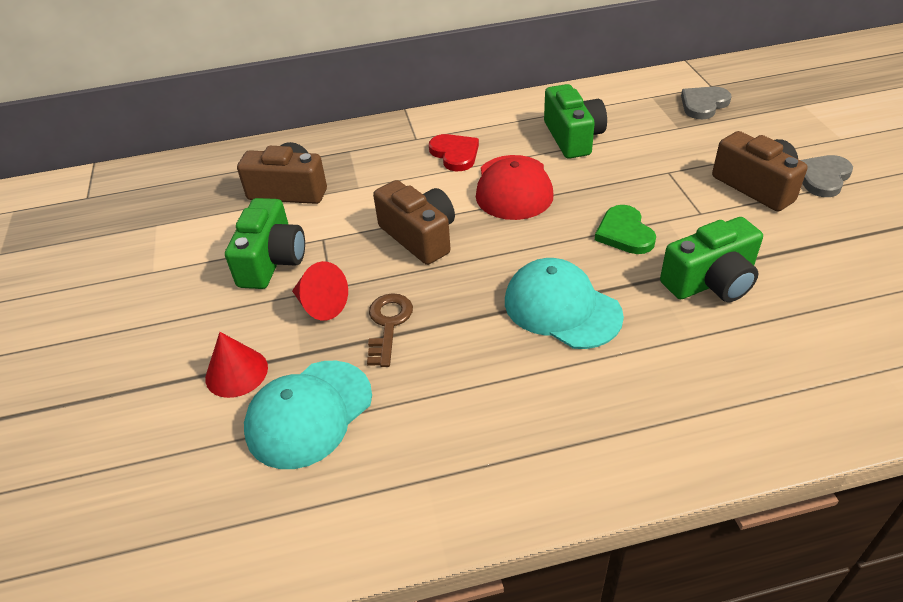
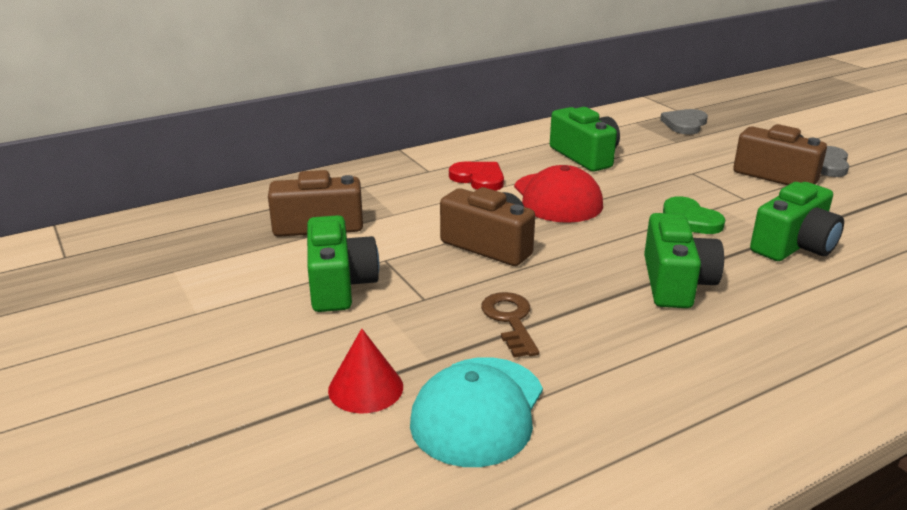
camera: 20 degrees left, 15 degrees down
(321, 305) = (423, 315): red cone -> none
(562, 308) = (675, 283): turquoise cap -> green camera

